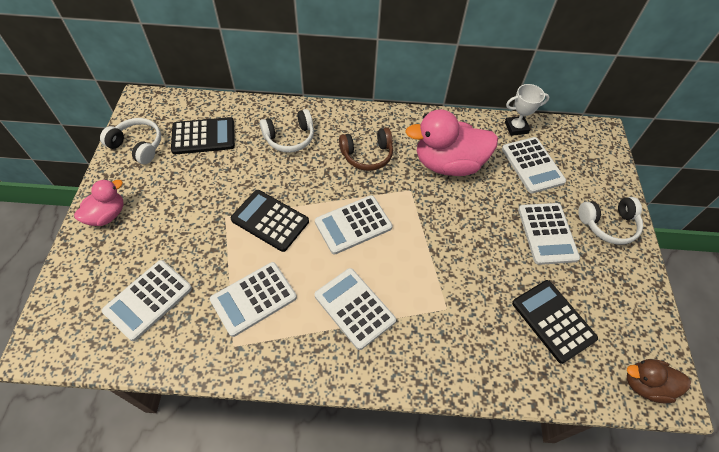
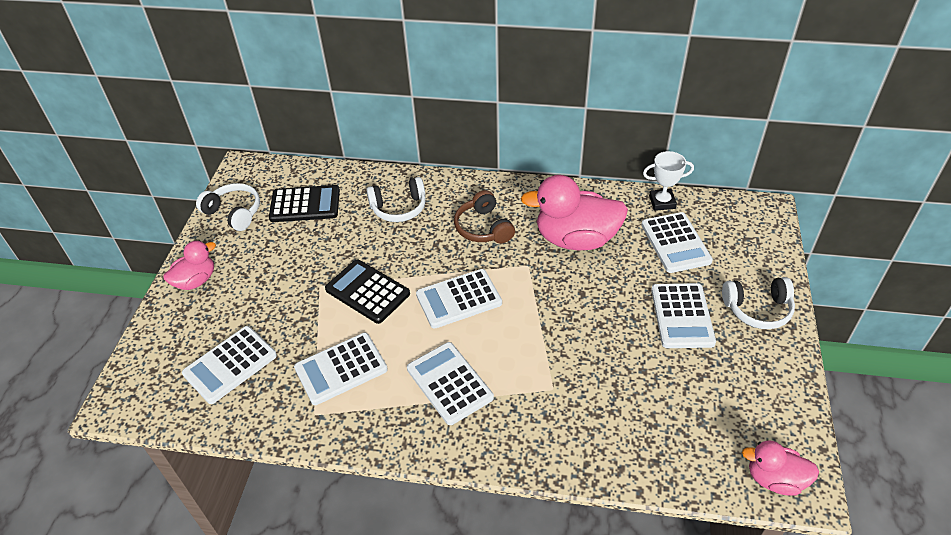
camera: 10 degrees right, 10 degrees down
(367, 155) = (483, 228): brown headphones -> brown headphones turned 75 degrees clockwise
(553, 320) = (675, 407): black calculator -> none
(645, 385) = (774, 479): brown duck -> pink duck

